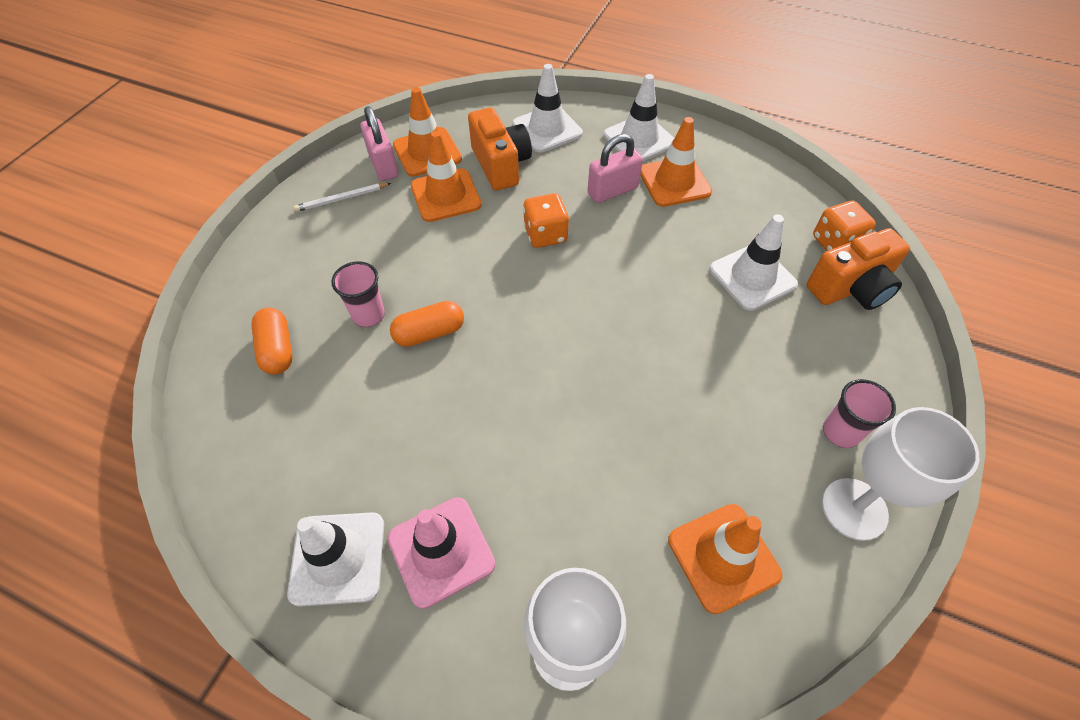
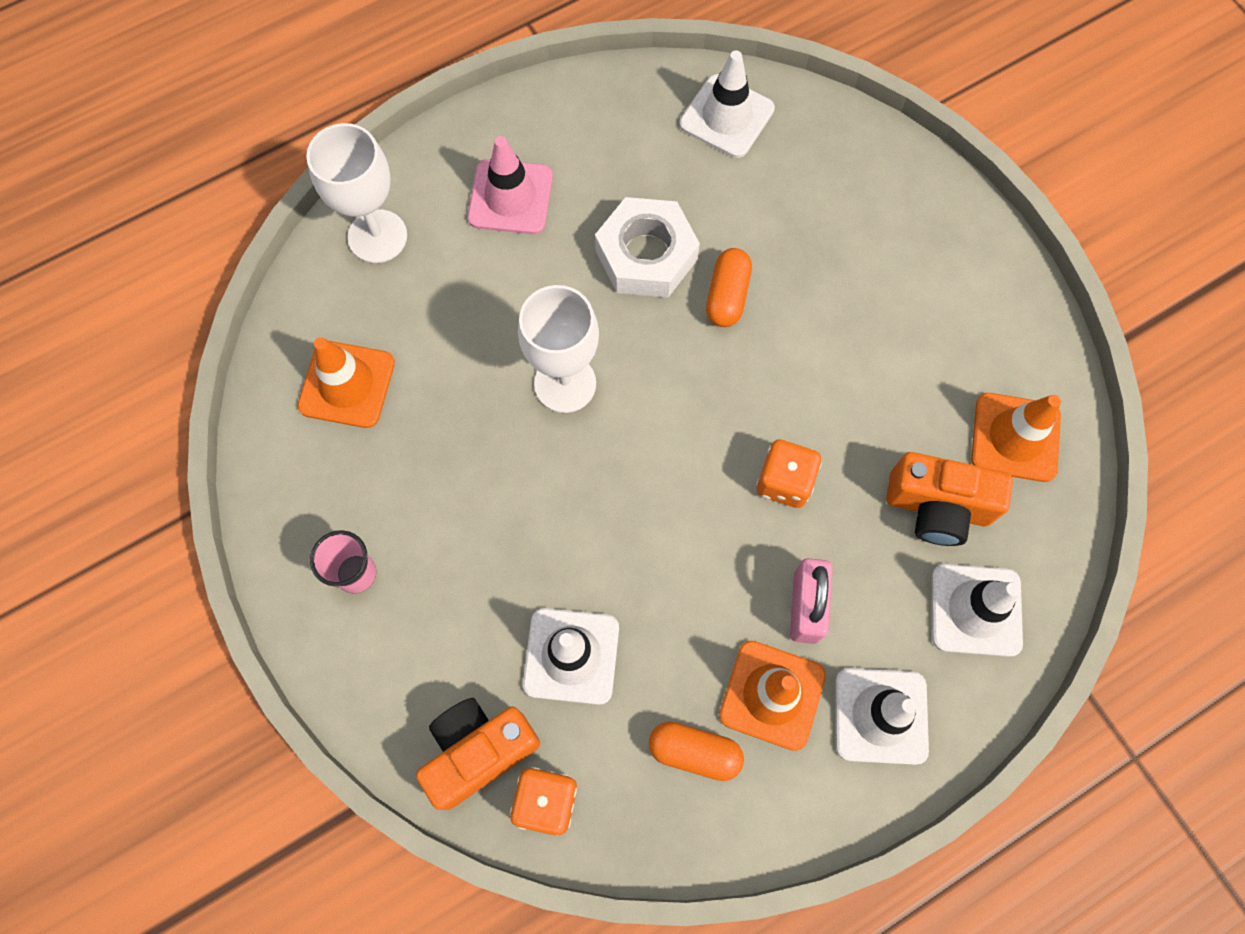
camera: 125 degrees right, 15 degrees up
(277, 349) = (797, 166): orange capsule -> orange capsule (694, 752)
(338, 558) = (559, 130): white traffic cone -> white traffic cone (726, 116)
(341, 199) = (983, 307): white pencil -> none
(368, 315) = (787, 255): pink cup -> none
(383, 165) = (1019, 376): pink padlock -> none
(429, 404) = (646, 255): none -> white nut
(446, 195) = (919, 415): orange traffic cone -> none
(851, 289) = (478, 751): orange camera -> orange camera turned 45 degrees clockwise
(854, 509) = (294, 518): white goblet -> white goblet (565, 384)

